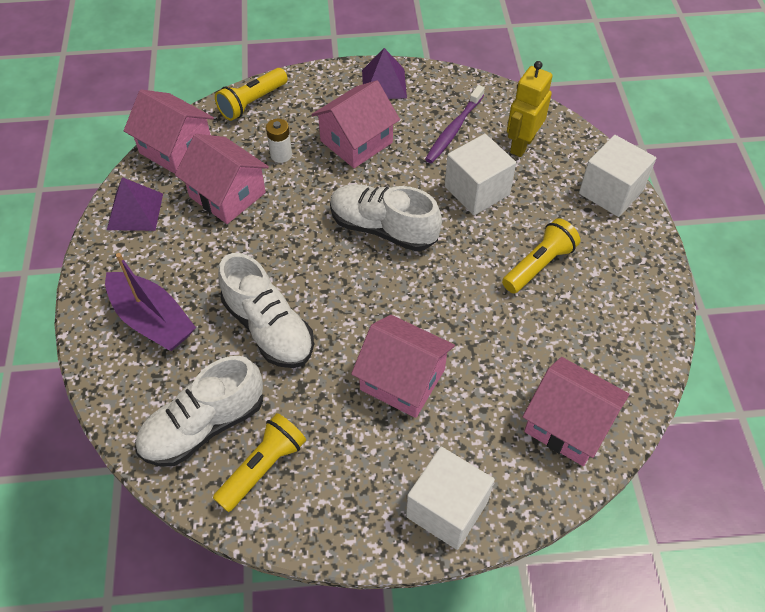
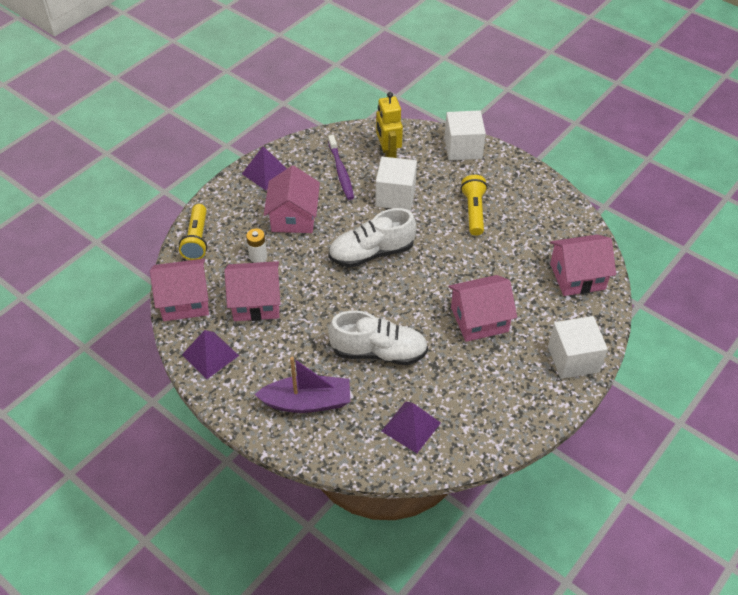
camera: 45 degrees left, 5 degrees down
(204, 426) = (411, 427): white shoe -> purple pyramid
(263, 467) = (467, 418): yellow flashlight -> none

